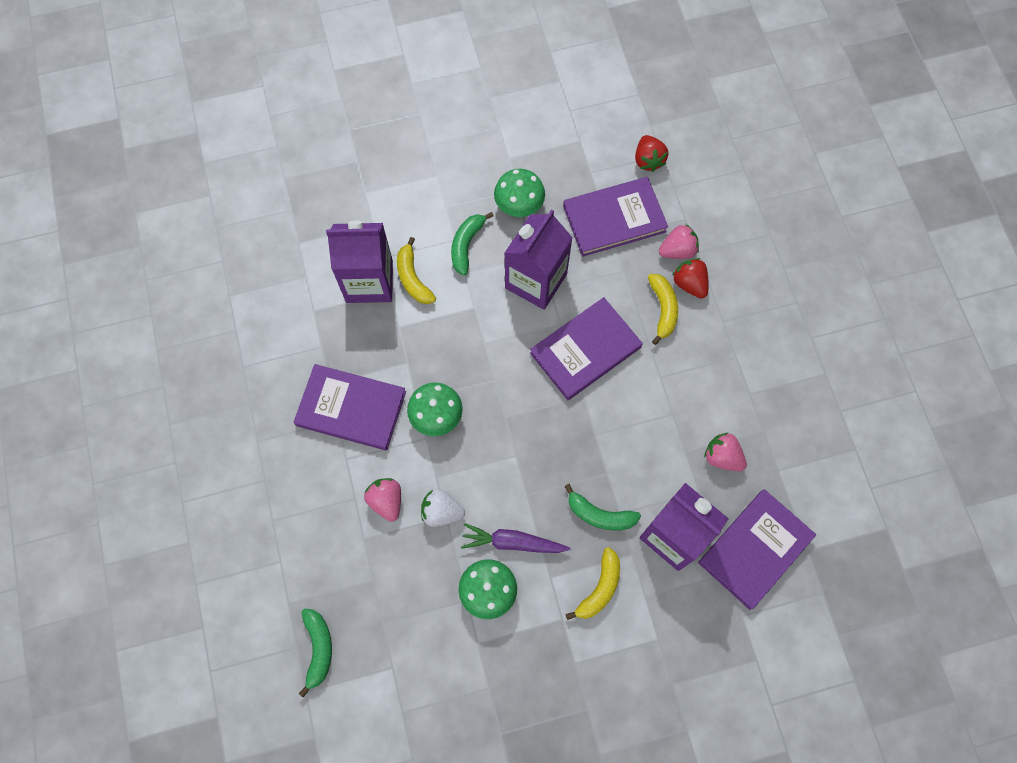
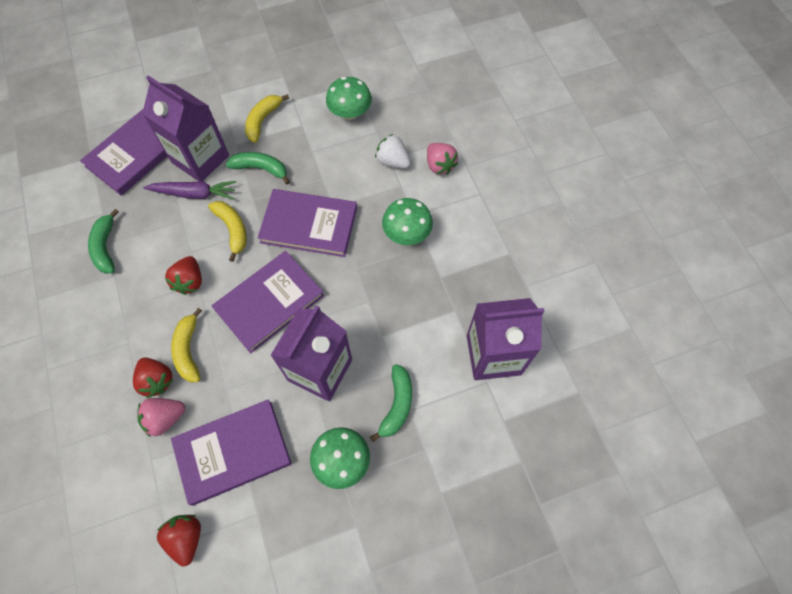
camera: 175 degrees right, 5 degrees down
(318, 649) = (472, 71): green banana -> green banana (106, 247)
(351, 408) = (485, 233): purple book -> purple book (309, 225)
(413, 278) = (449, 362): yellow banana -> yellow banana (233, 230)
(441, 512) = (392, 161): white strawberry -> white strawberry turned 150 degrees counterclockwise
(512, 542) = (332, 145): purple carrot -> purple carrot (194, 194)
(669, 380) = (190, 281): none -> red strawberry
(722, 457) = (150, 219): pink strawberry -> none

